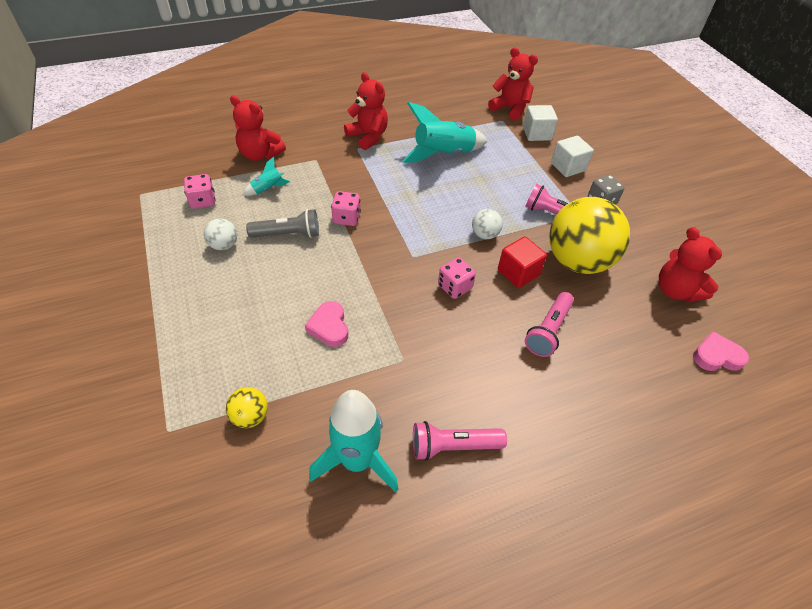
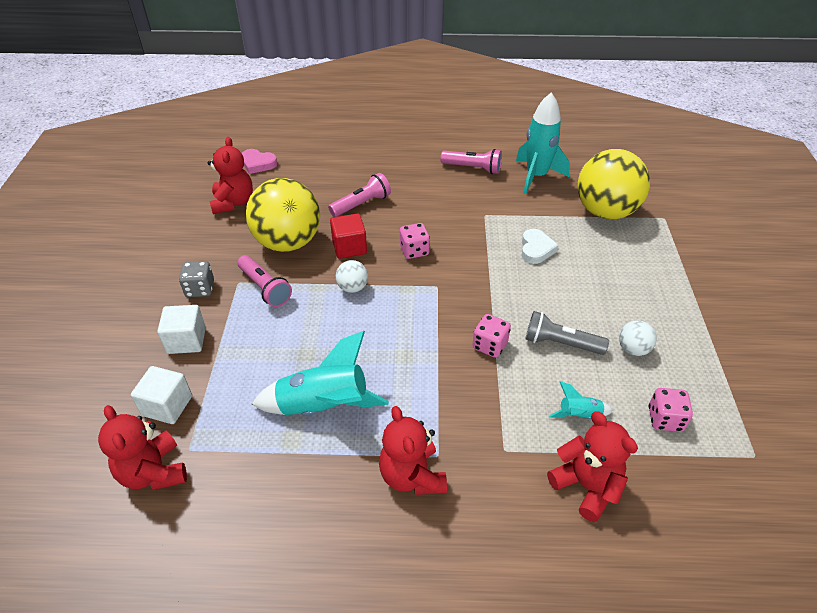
camera: 155 degrees left, 5 degrees down
(250, 416) = (605, 211): yellow ball -> yellow ball, size x2.35
(329, 326) = (536, 249): pink heart -> white heart

